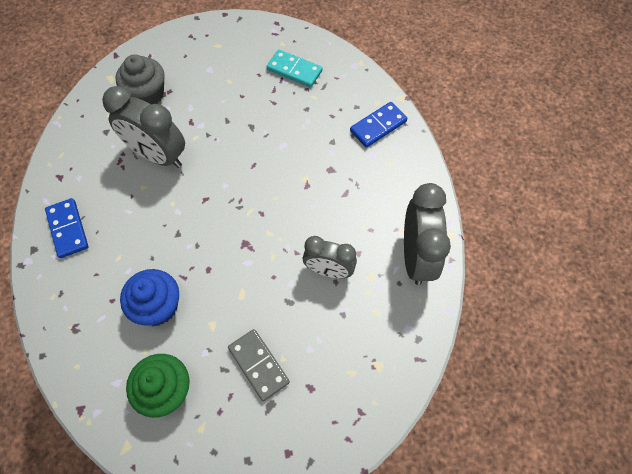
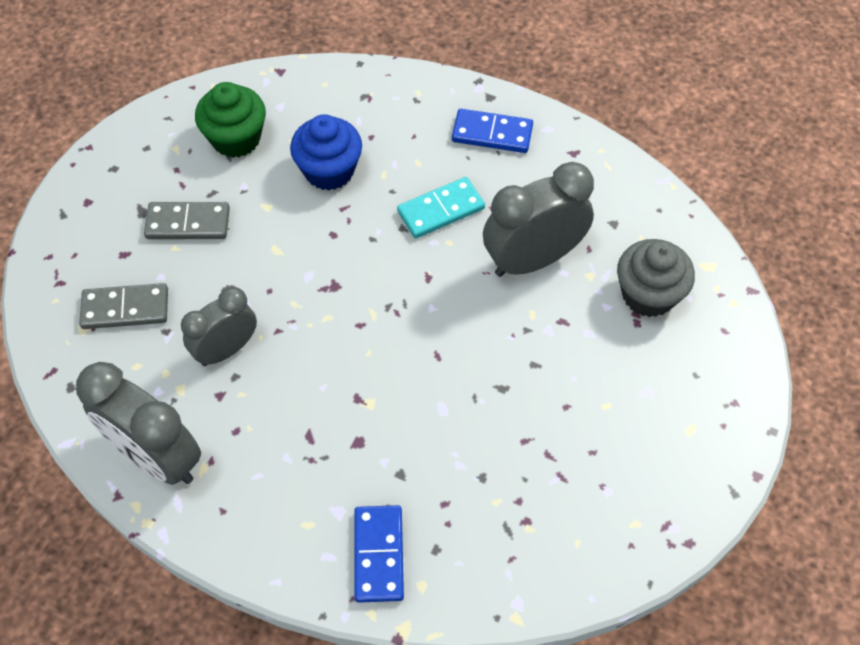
camera: 125 degrees right, 5 degrees down
(294, 70) = (567, 506): turquoise domino -> turquoise domino (441, 210)
(346, 351) = (125, 308): none -> grey domino

